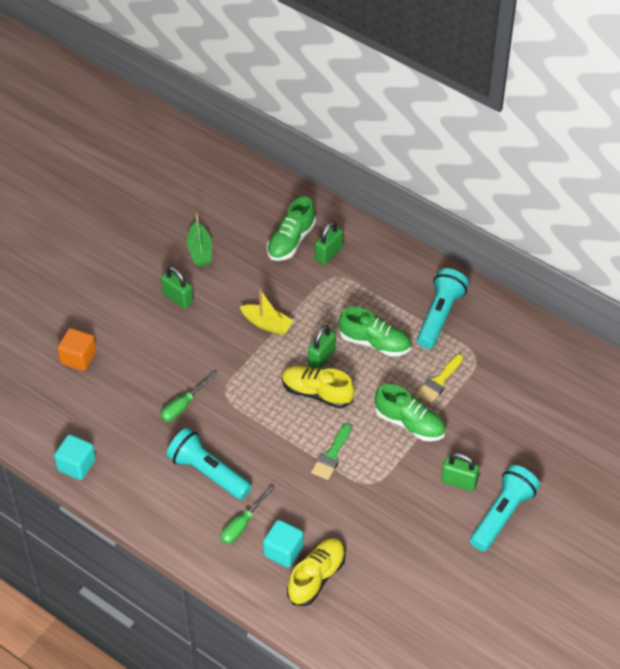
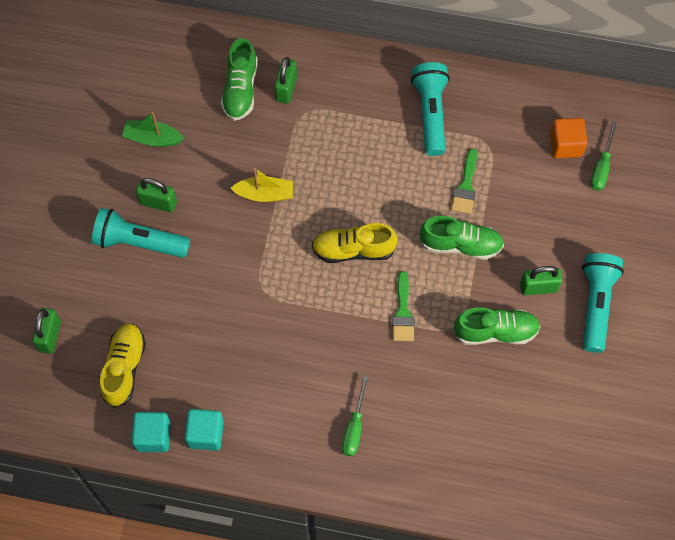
camera: 25 degrees left, 15 degrees up
(78, 357) = (90, 314): orange cube -> orange cube (565, 145)
(183, 406) = (227, 322): green screwdriver -> green screwdriver (601, 167)
(200, 251) = (153, 138): green boat -> green boat turned 135 degrees clockwise
(208, 472) = (291, 385): turquoise flashlight -> turquoise flashlight (139, 242)
(283, 551) = (409, 437): turquoise cube -> turquoise cube (205, 434)
(316, 577) = (455, 450): yellow shoe -> yellow shoe (124, 368)
(321, 357) = (338, 209): green padlock -> green padlock (50, 336)
(375, 343) = (382, 170): green shoe -> green shoe (495, 331)
(439, 381) = (466, 186): yellow brush -> green brush

